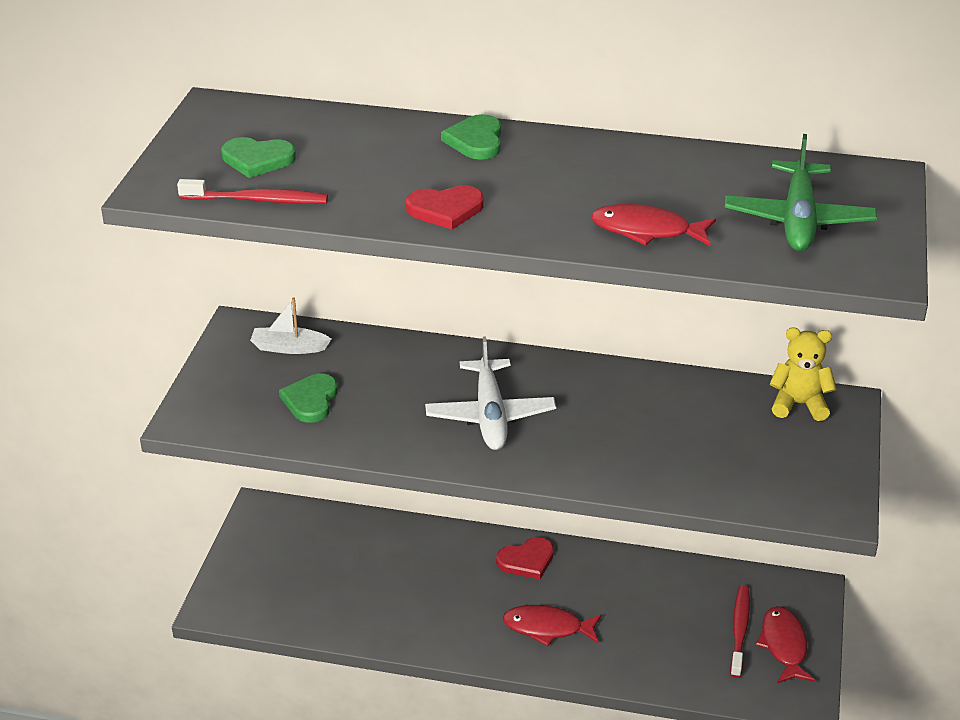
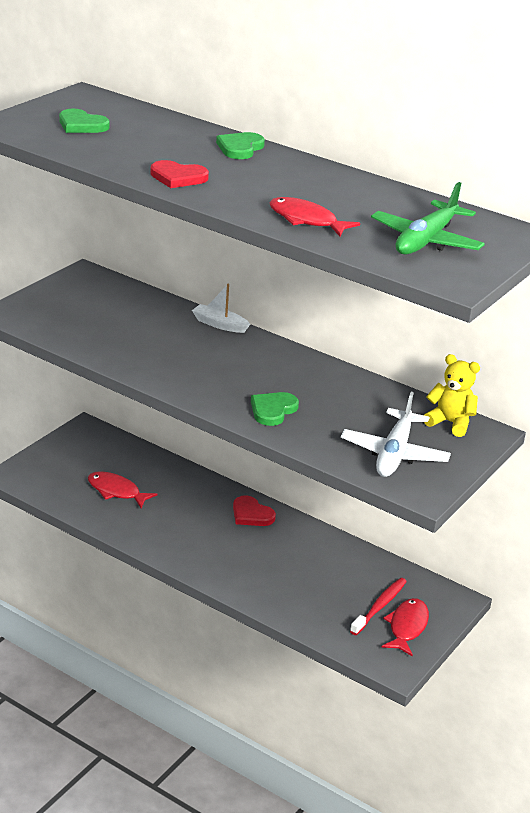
camera: 20 degrees right, 5 degrees down
(257, 200) = (58, 144): red toothbrush -> none
(289, 348) = (108, 293): white boat -> white boat (219, 324)
(310, 400) = (97, 325): green heart -> green heart (273, 410)
(490, 415) = (213, 367): white plane -> white plane (394, 454)
(527, 560) = (251, 514): red heart -> red heart turned 45 degrees clockwise
(547, 628) = (235, 559): red fish -> red fish (116, 491)

